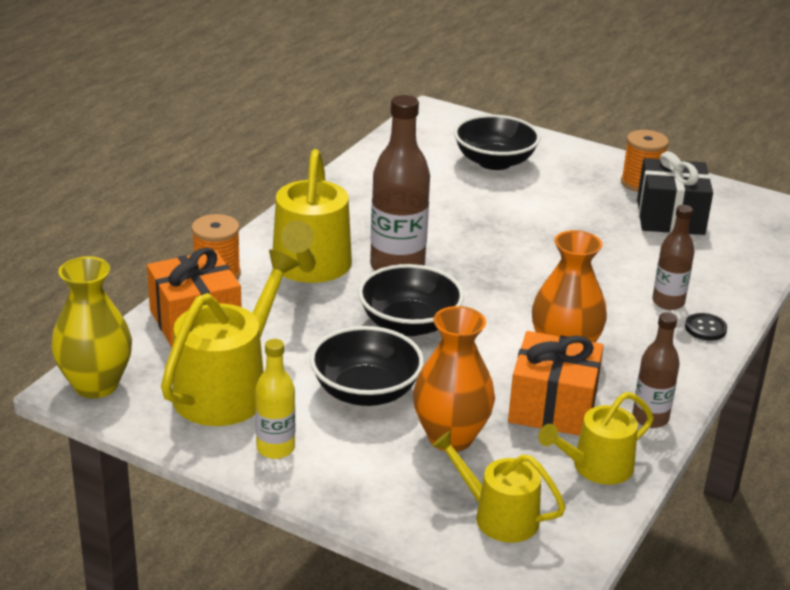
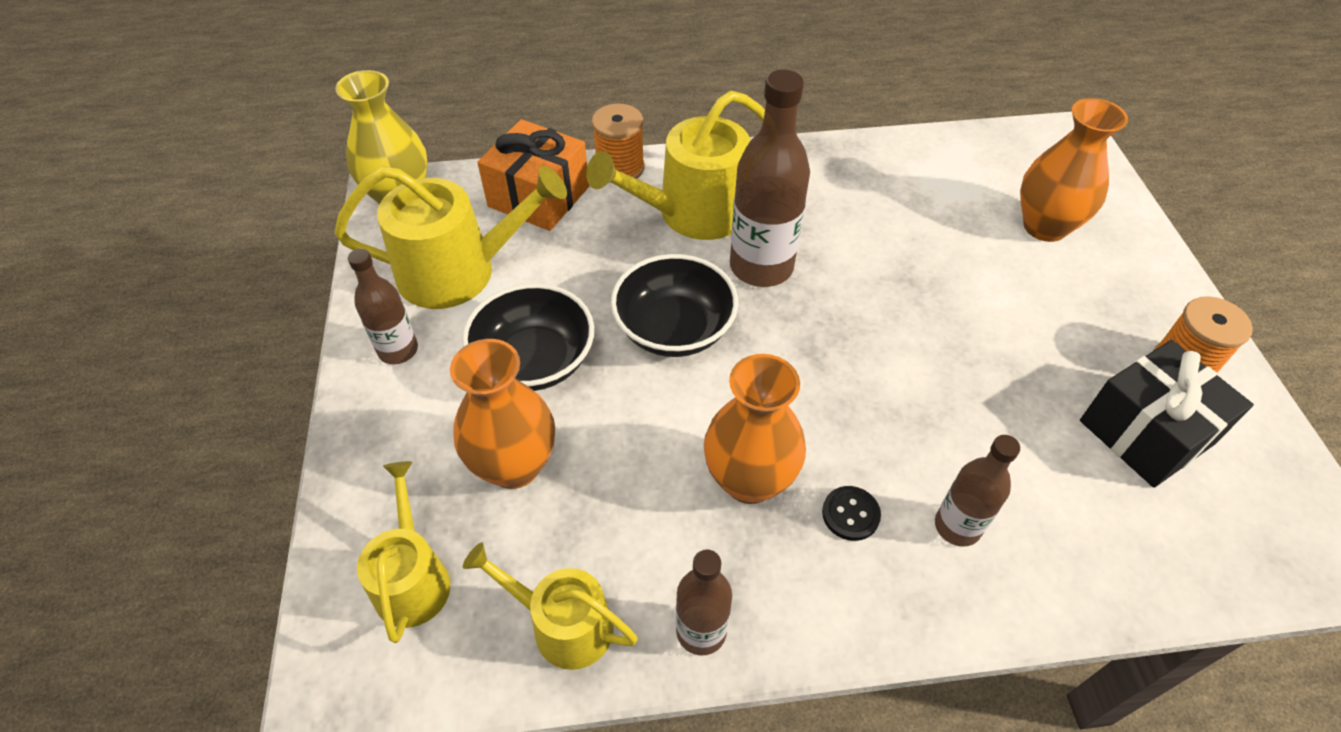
camera: 55 degrees right, 20 degrees up
(275, 448) = (398, 350): yellow bottle -> brown bottle
(494, 162) = (1045, 226): black bowl -> orange vase
(553, 407) = (640, 523): orange gift -> none
(705, 328) = (945, 595): black button -> black button (850, 514)

